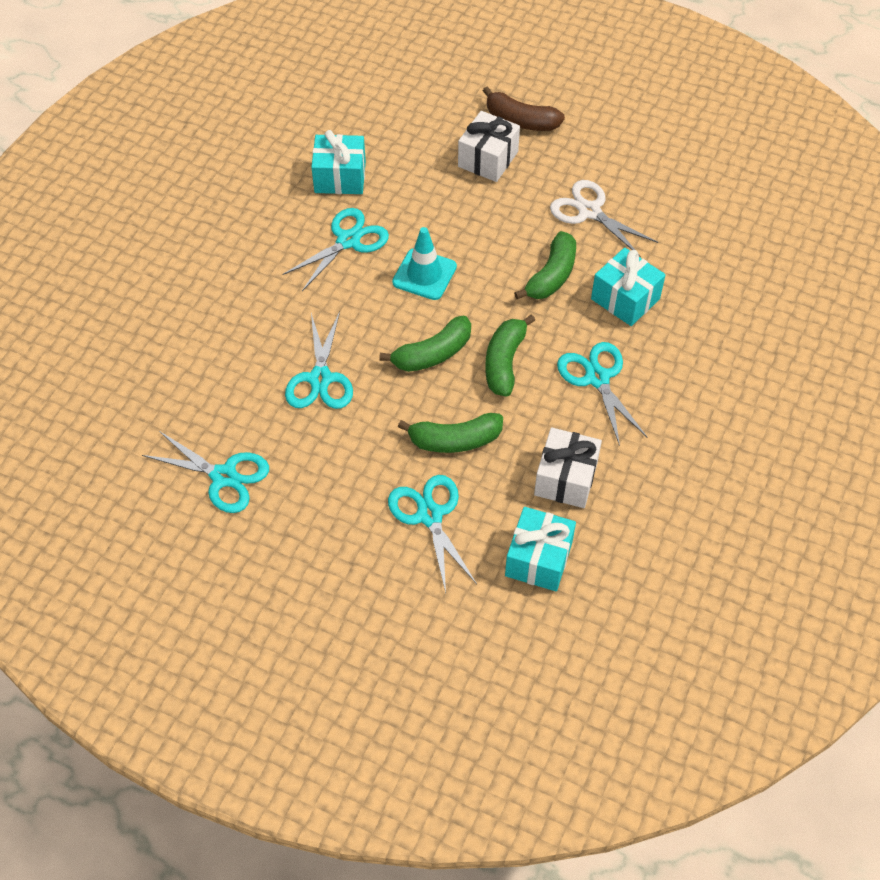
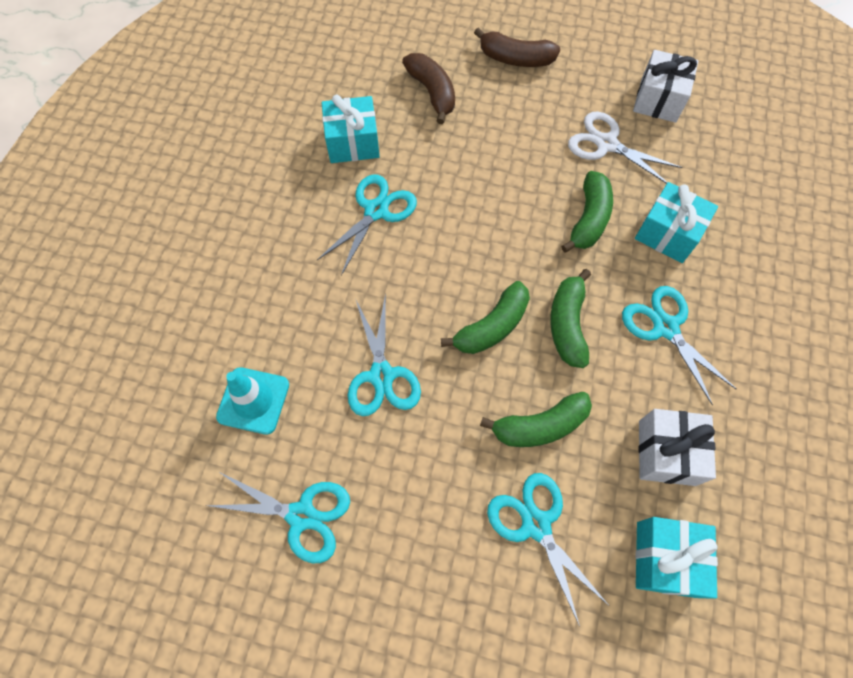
camera: 10 degrees left, 10 degrees up
(424, 274) = (462, 237): turquoise traffic cone -> turquoise traffic cone (253, 400)
(428, 141) = (432, 92): none -> brown banana
(488, 159) = (494, 103): white gift -> white gift (658, 100)

